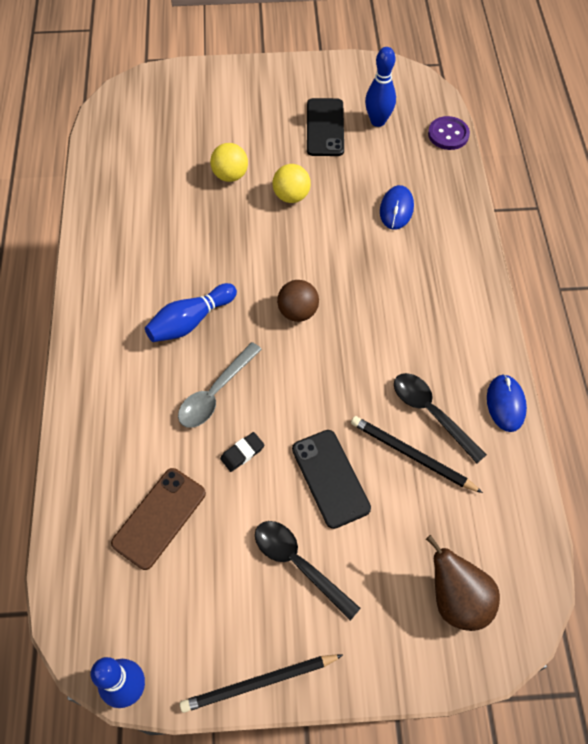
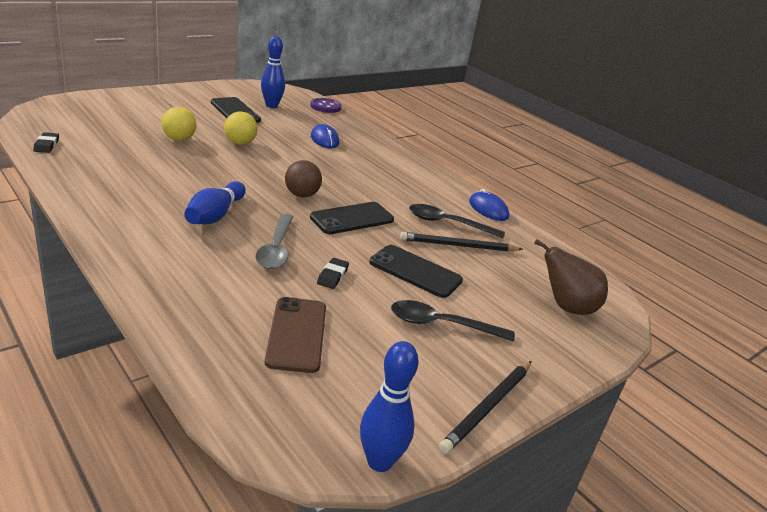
camera: 40 degrees left, 30 degrees down
(101, 161) = (46, 145): none -> black eraser
(324, 370) = (352, 219): none -> black phone

